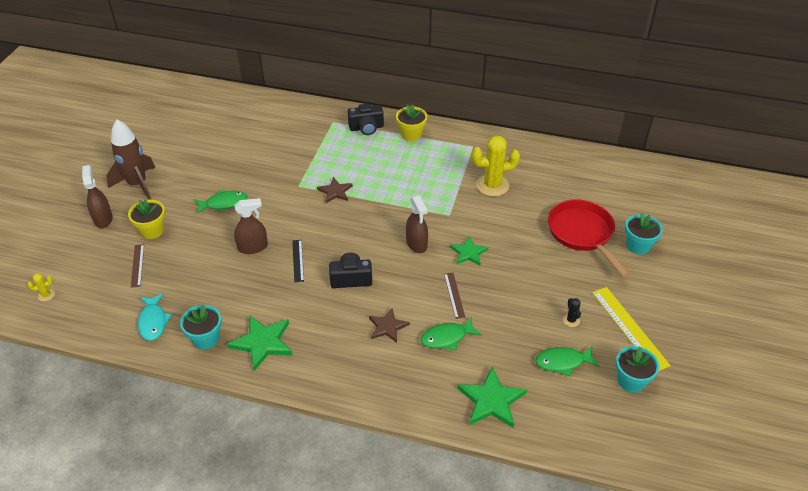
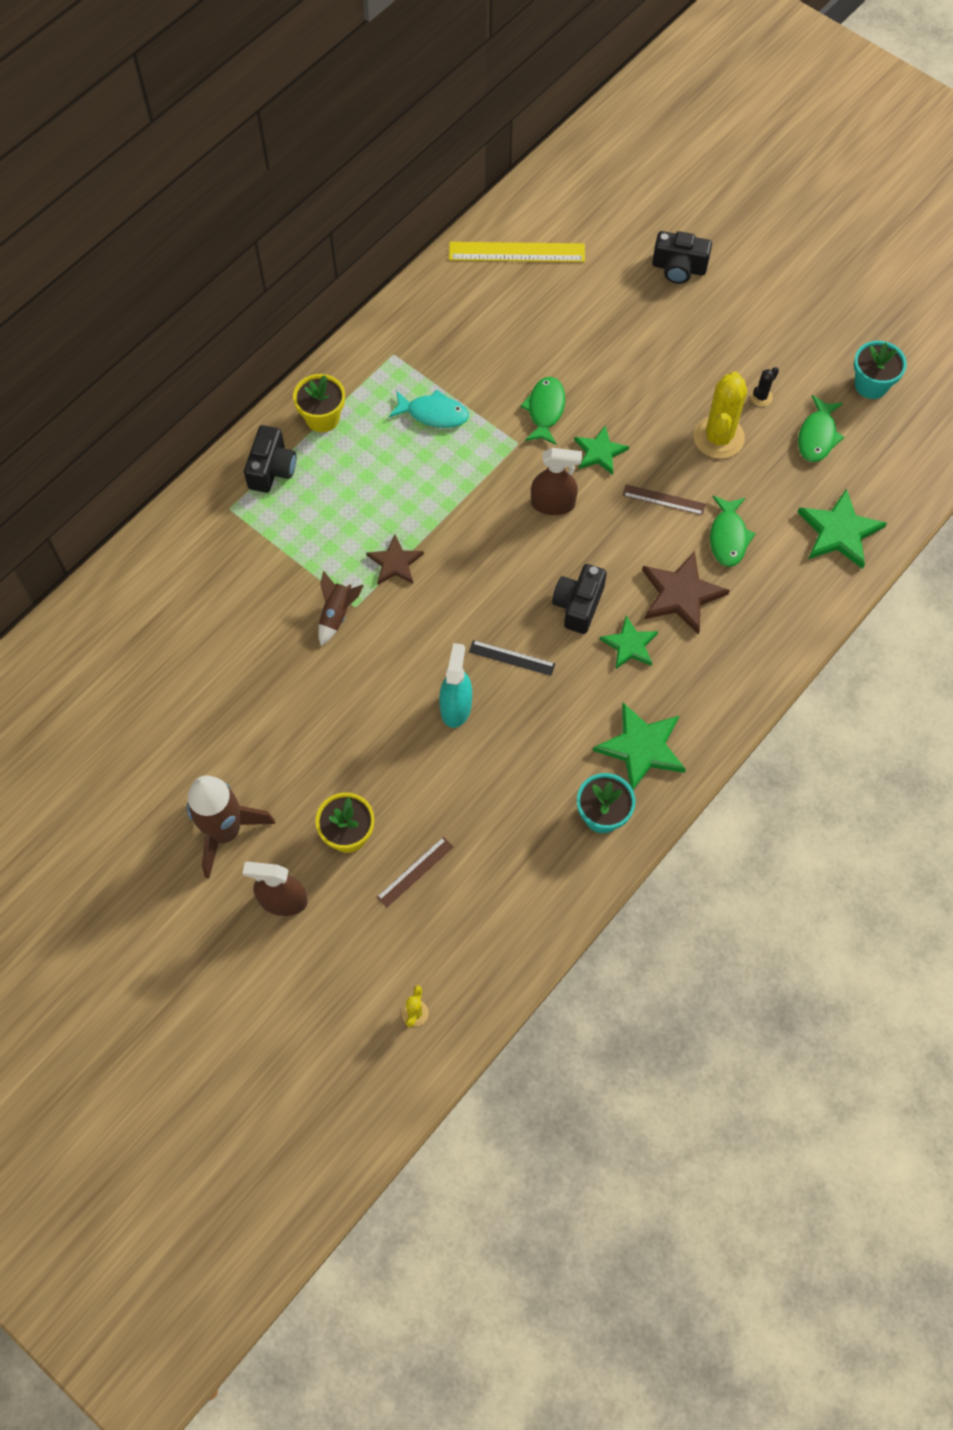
camera: 65 degrees left, 20 degrees up
(137, 265) = (415, 871): brown ruler -> brown ruler turned 60 degrees counterclockwise
(153, 322) = (540, 875): turquoise fish -> turquoise fish (433, 414)
(224, 203) = (339, 718): green fish -> green fish (545, 410)
(253, 247) = (456, 707): brown spray bottle -> turquoise spray bottle
(289, 180) = (337, 614): none -> brown rocket
(335, 312) = (629, 645): none -> green star
(387, 327) = (681, 594): brown star -> brown star, size x1.55
(492, 185) = (488, 368): yellow cactus -> yellow cactus (718, 437)
(571, 320) = (761, 397): black cactus -> black cactus turned 60 degrees counterclockwise
(582, 234) = (630, 314): red pan -> none
(629, 328) = (798, 346): yellow ruler -> yellow ruler (517, 252)
(638, 245) = (679, 268): turquoise flower pot -> black camera

